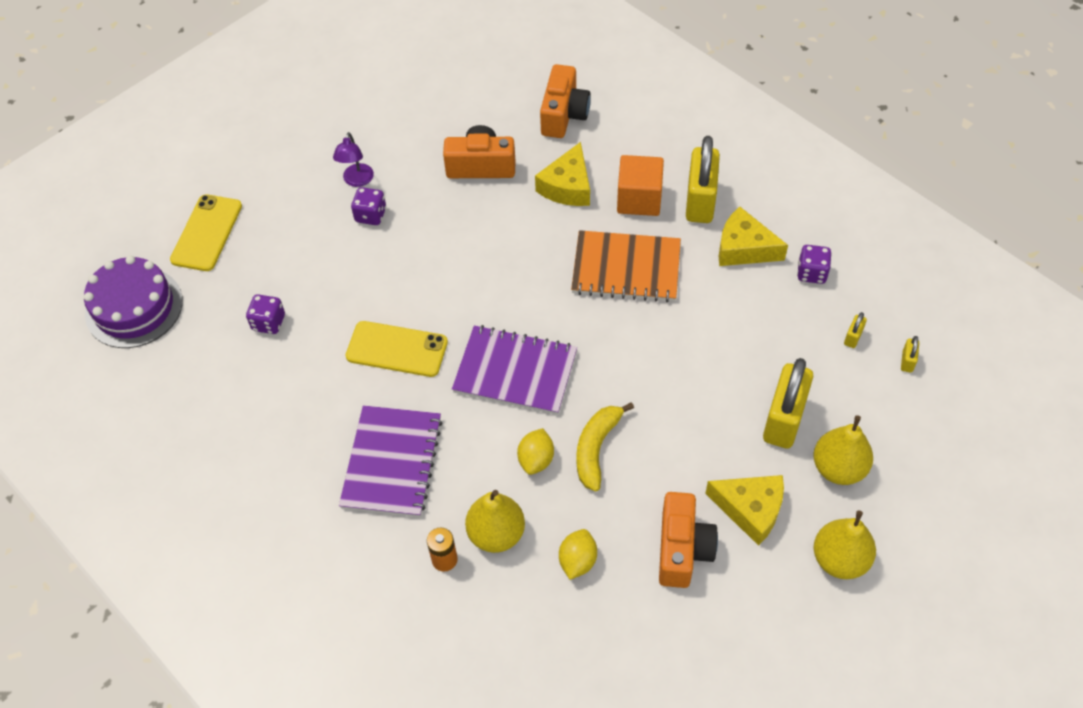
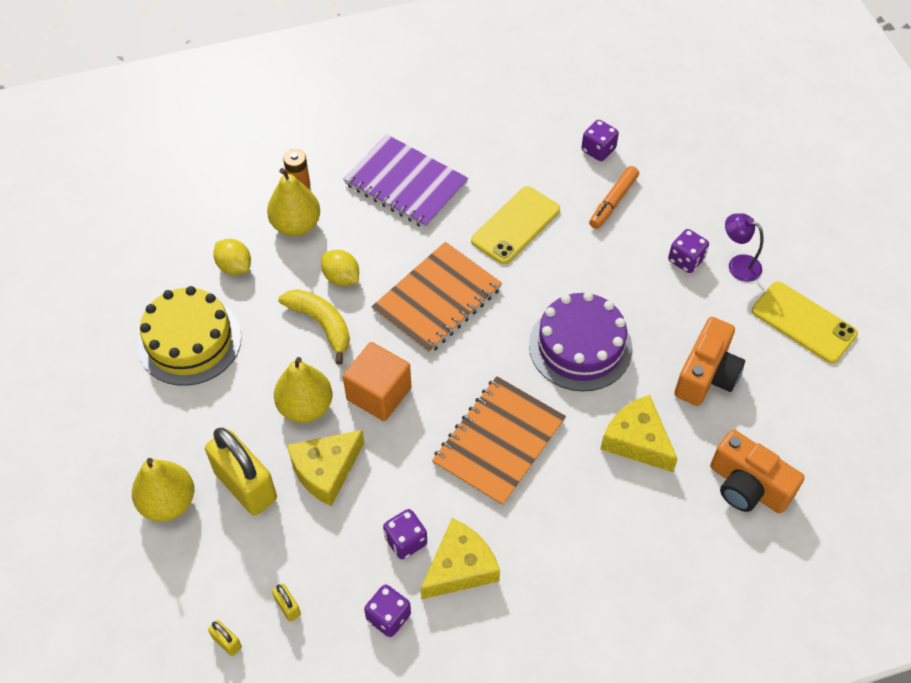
camera: 115 degrees right, 0 degrees up
(134, 307) = (666, 72): purple cake -> purple cake (580, 346)
(207, 233) = (727, 137): yellow phone -> yellow phone (803, 322)
(329, 288) = (613, 202): none -> orange marker
(515, 372) = (437, 299): purple notebook -> orange notebook
(639, 199) = (583, 500): orange cube -> orange cube (379, 394)
(682, 549) = (189, 341): orange camera -> yellow cake
(700, 201) = (547, 559): yellow padlock -> none
(748, 290) = (405, 541): none -> purple dice
(750, 510) = (184, 409): yellow cheese -> yellow cheese (326, 470)
(840, 559) = (92, 451): yellow pear -> yellow pear (305, 407)

